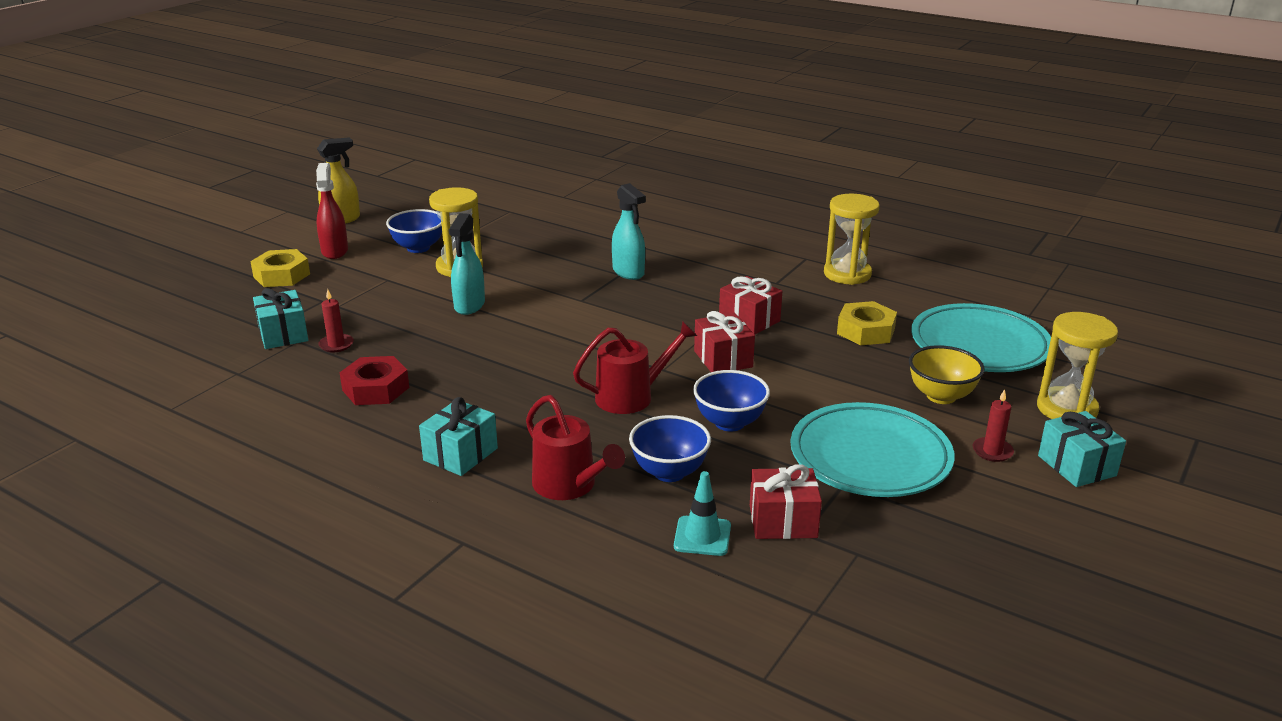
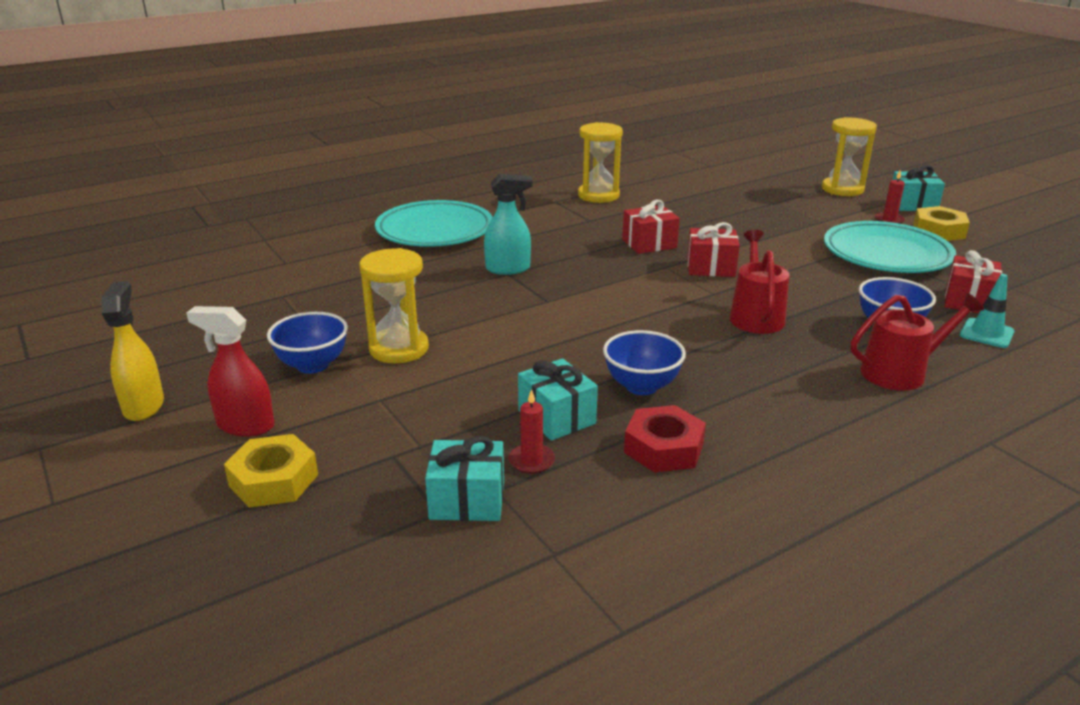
camera: 65 degrees left, 0 degrees up
(460, 454) = (829, 417): turquoise gift -> turquoise gift (556, 417)
(469, 305) = (504, 359): turquoise spray bottle -> none
(729, 423) = (818, 288): blue bowl -> blue bowl (641, 386)
(866, 331) = (699, 212): yellow nut -> yellow nut (939, 231)
(941, 396) = (810, 215): yellow bowl -> none
(979, 345) = (744, 188): turquoise plate -> turquoise plate (435, 231)

